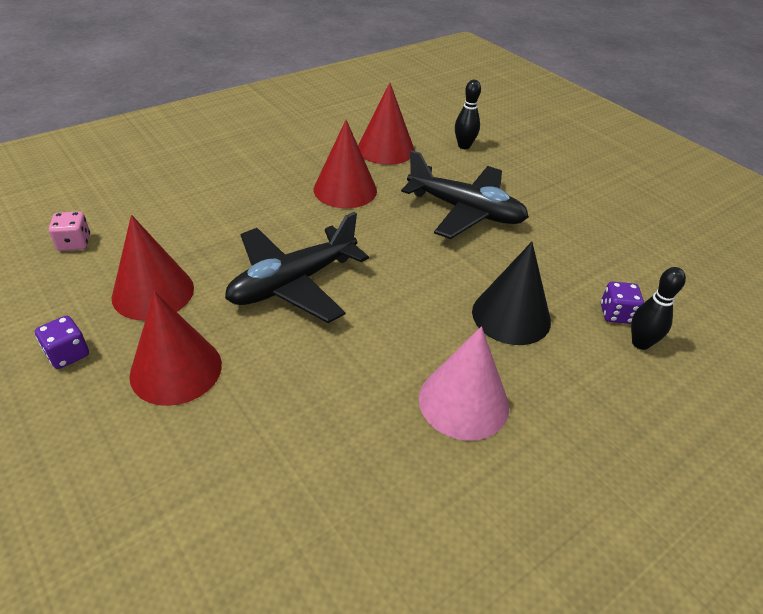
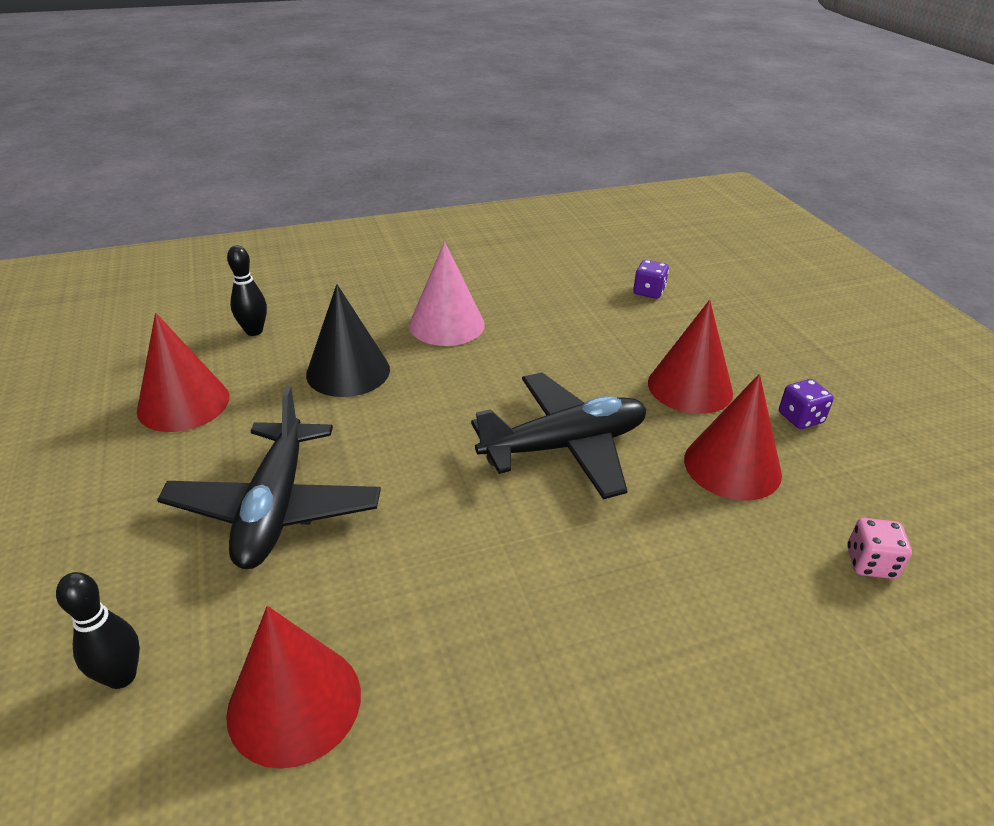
camera: 160 degrees left, 5 degrees down
(345, 190) = (437, 592): red cone -> red cone (183, 403)
(465, 211) = (275, 507): black plane -> black plane turned 135 degrees counterclockwise
(616, 314) = (243, 354): purple dice -> purple dice (648, 292)

